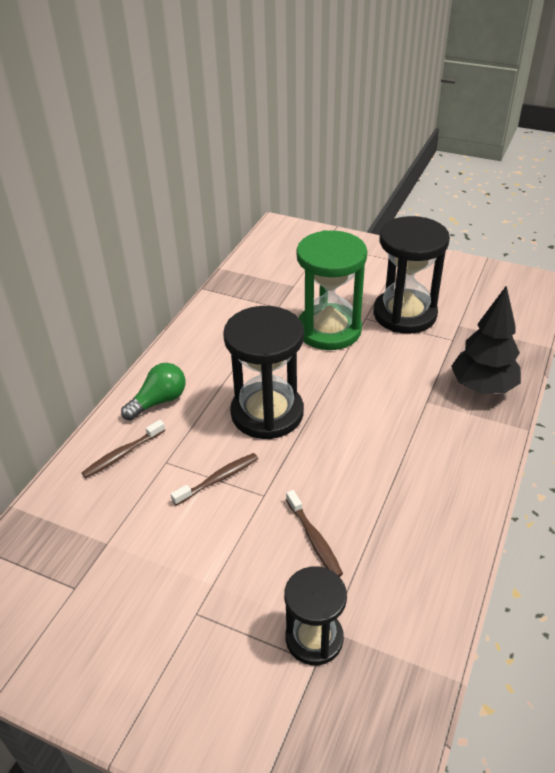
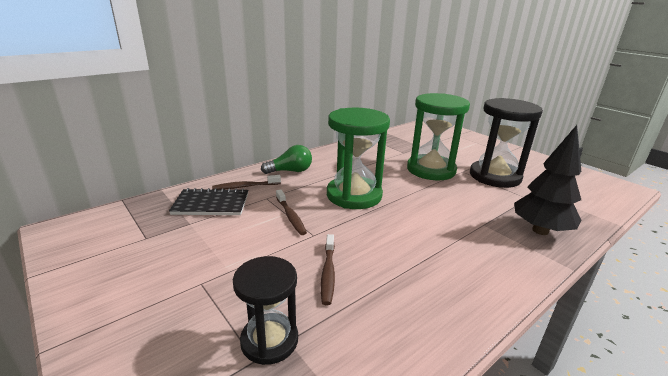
camera: 25 degrees right, 15 degrees down
(105, 502) = (211, 204): none -> black notebook
(218, 479) = (291, 216): brown toothbrush -> brown toothbrush turned 75 degrees clockwise
(267, 413) = (354, 195): black hourglass -> green hourglass

